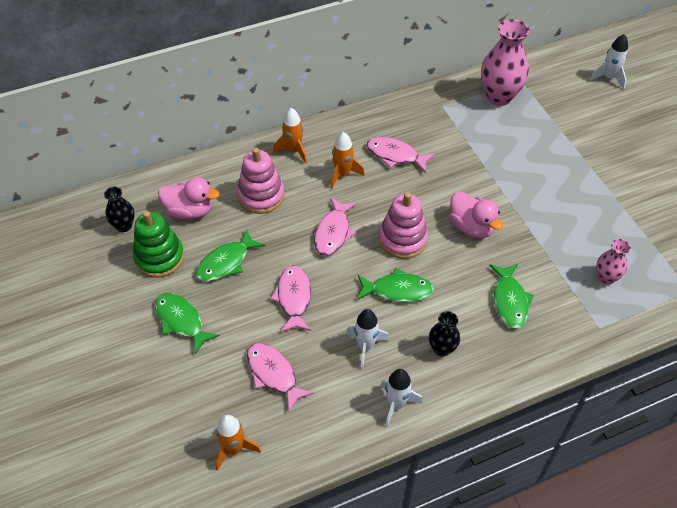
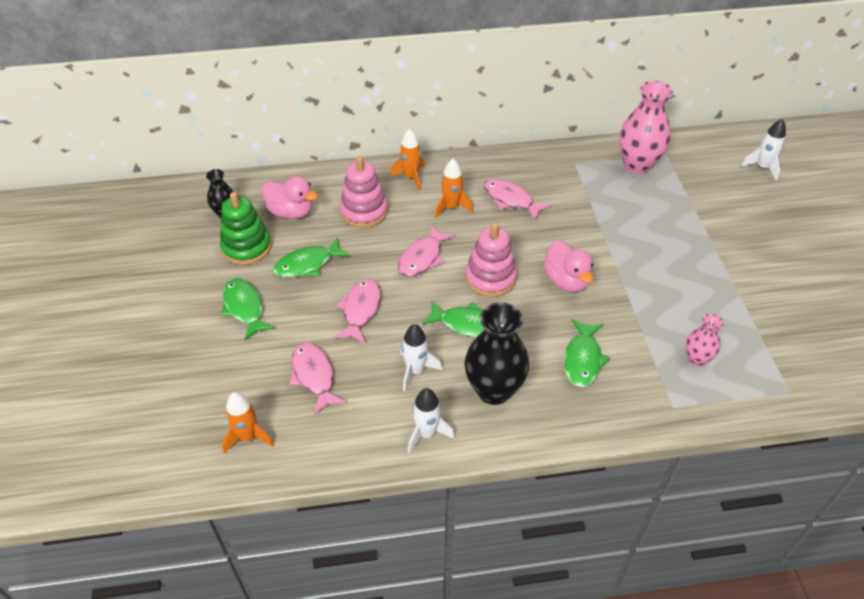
camera: 15 degrees right, 5 degrees down
(442, 349) = (494, 390): black vase -> black vase, size x1.87

